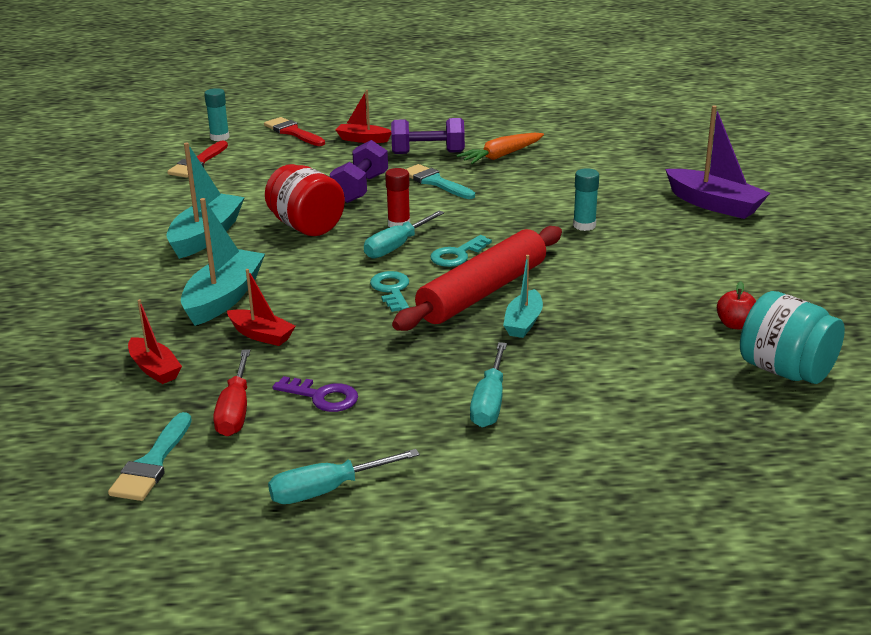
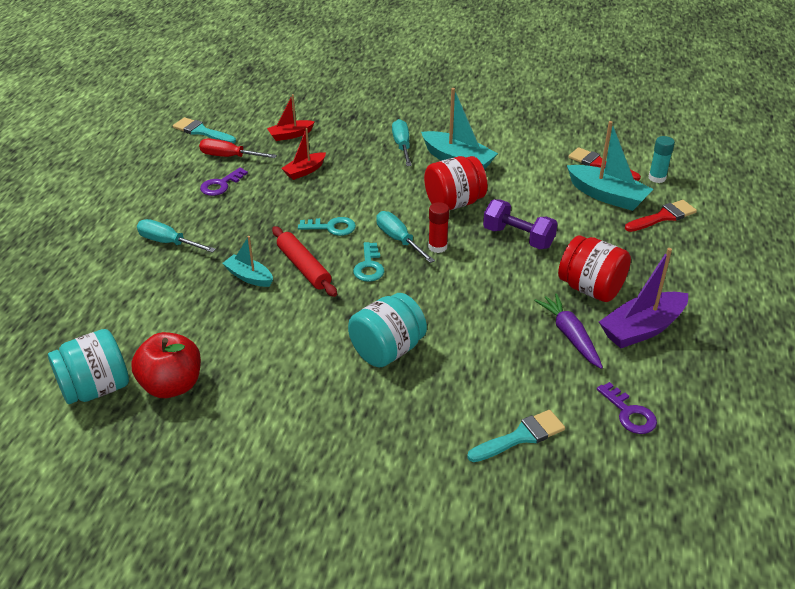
camera: 105 degrees right, 10 degrees up
(224, 298) = (361, 161): turquoise boat -> turquoise boat (607, 196)
(328, 490) = (137, 177): turquoise screwdriver -> turquoise screwdriver (402, 146)
(363, 139) = (635, 254): red boat -> none
(428, 153) = (591, 289): purple dumbbell -> red jar
(435, 182) = (517, 281): turquoise brush -> turquoise brush (521, 436)
(457, 255) = (369, 266): turquoise key -> turquoise key turned 150 degrees counterclockwise
(483, 292) = (304, 267): red rolling pin -> red rolling pin, size x0.64
(501, 156) = (570, 336): orange carrot -> purple carrot
(578, 131) = (629, 413): none -> purple key
(584, 225) = (387, 350): turquoise glue stick -> turquoise jar
(714, 204) = (391, 460): purple boat -> purple boat (642, 329)
(735, 325) = (172, 385): red apple -> red apple, size x1.95

